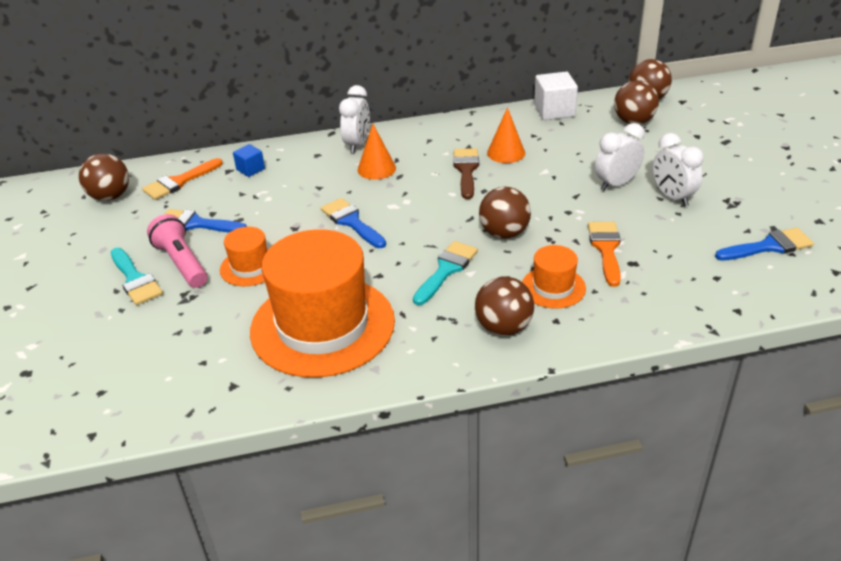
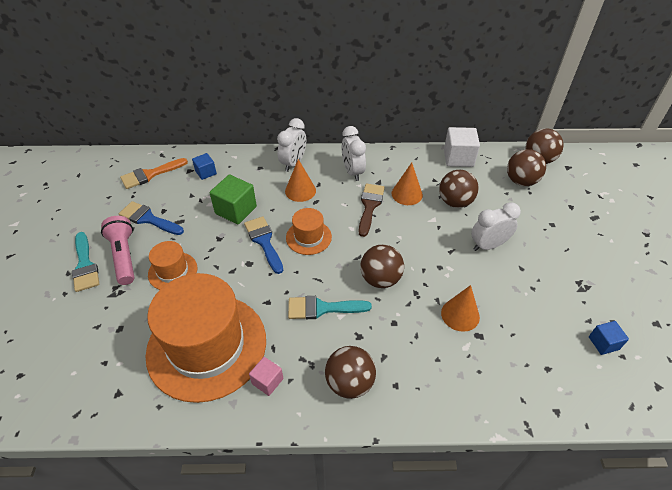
camera: 10 degrees right, 10 degrees up
(110, 196) = (96, 179): brown ball -> brown ball (455, 202)
(304, 199) = (236, 210): none -> green cube
(408, 343) = (267, 381): none -> pink cube
(446, 270) = (322, 308): turquoise brush -> turquoise brush turned 135 degrees counterclockwise
(553, 287) = (404, 347): orange hat -> orange hat (308, 237)
(606, 249) = (460, 314): orange brush -> orange cone
(672, 197) = (532, 269): white clock -> white clock (352, 172)
(768, 246) = (603, 343): blue brush -> blue cube

